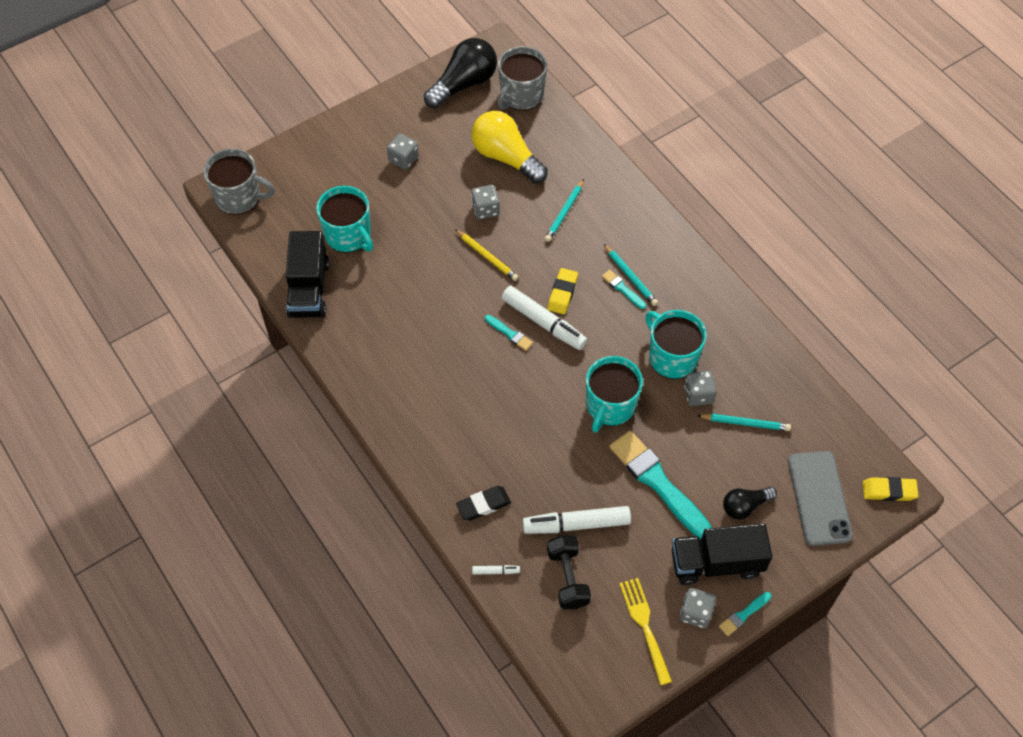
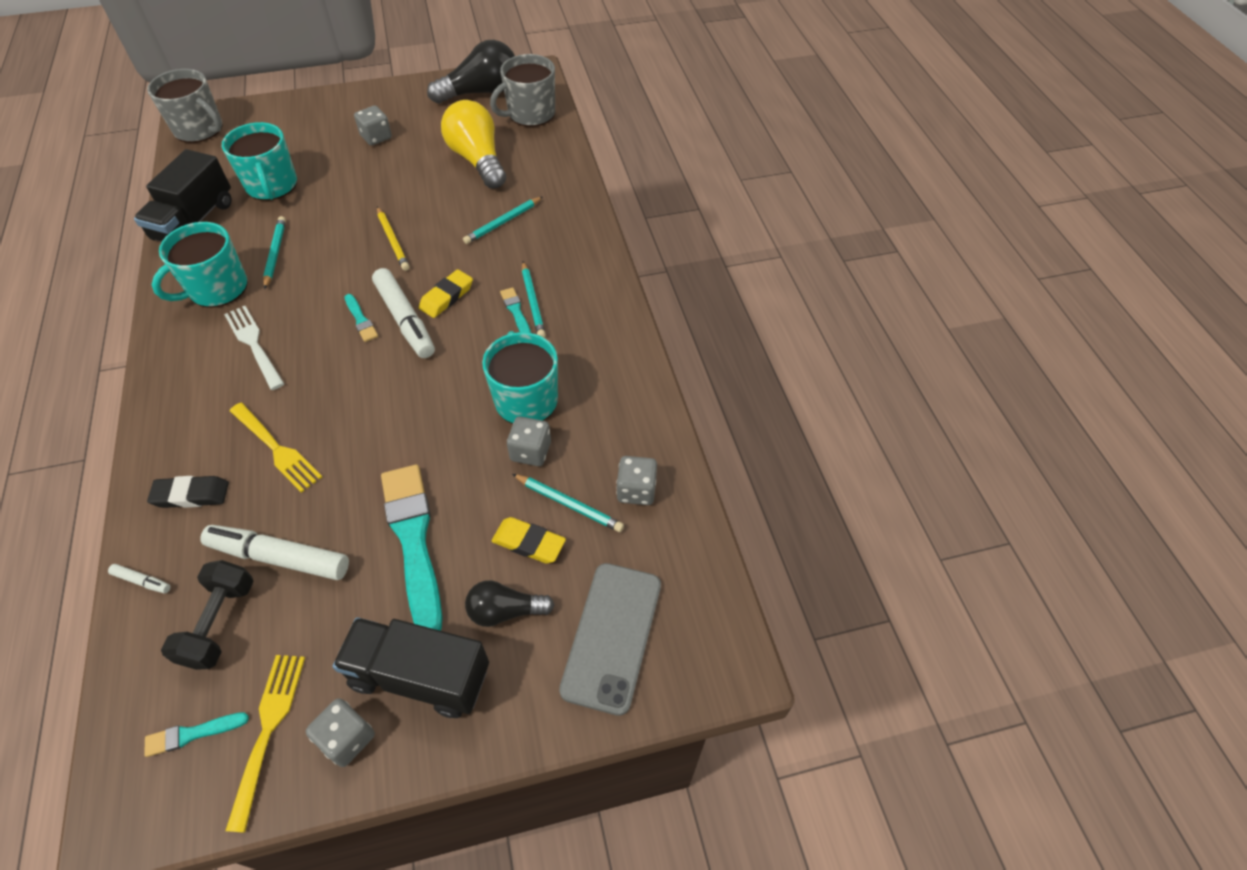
camera: 20 degrees right, 5 degrees down
(400, 297) = (275, 253): none -> turquoise pencil
(442, 380) = (254, 345): none -> white fork
(485, 209) = (423, 199): grey dice -> grey dice (636, 490)
(518, 453) = (276, 448): none -> yellow fork
(610, 406) = (417, 431): turquoise mug -> turquoise mug (217, 289)
(744, 615) = (410, 768): turquoise brush -> turquoise brush (192, 734)
(889, 491) = (716, 661): yellow eraser -> yellow eraser (529, 543)

